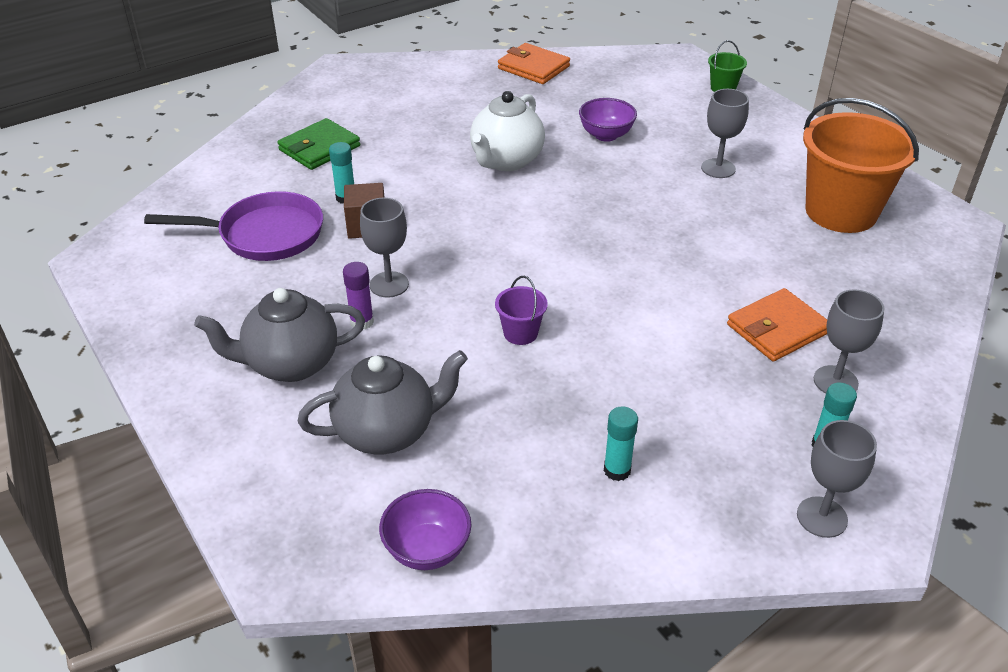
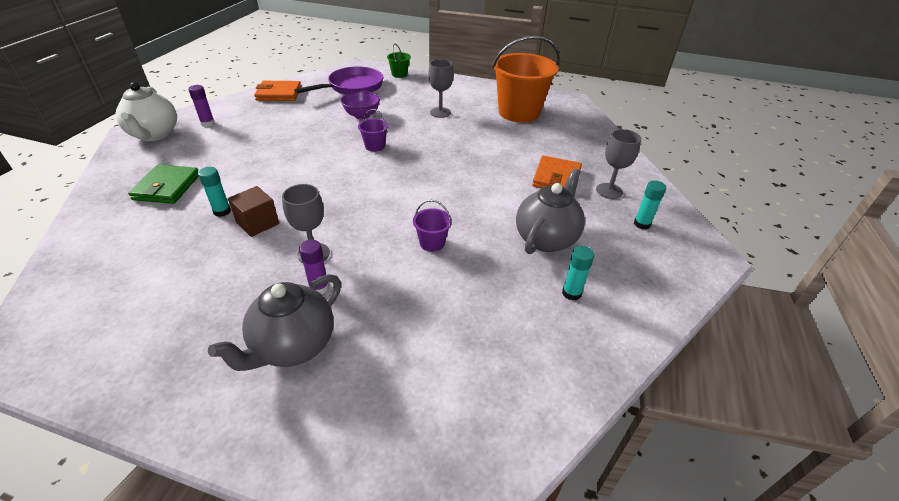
camera: 40 degrees left, 0 degrees up
(264, 235) = (176, 263): purple pan -> purple pan (352, 87)
(387, 432) = (415, 352): grey teapot -> grey teapot (546, 238)
(420, 83) = (207, 123): none -> purple glue stick
(427, 549) = (528, 417): purple bowl -> none
(506, 161) = (316, 149): white teapot -> white teapot (154, 134)
(579, 185) = (375, 146): none -> purple bucket
(822, 517) = (682, 260): grey goblet -> none

